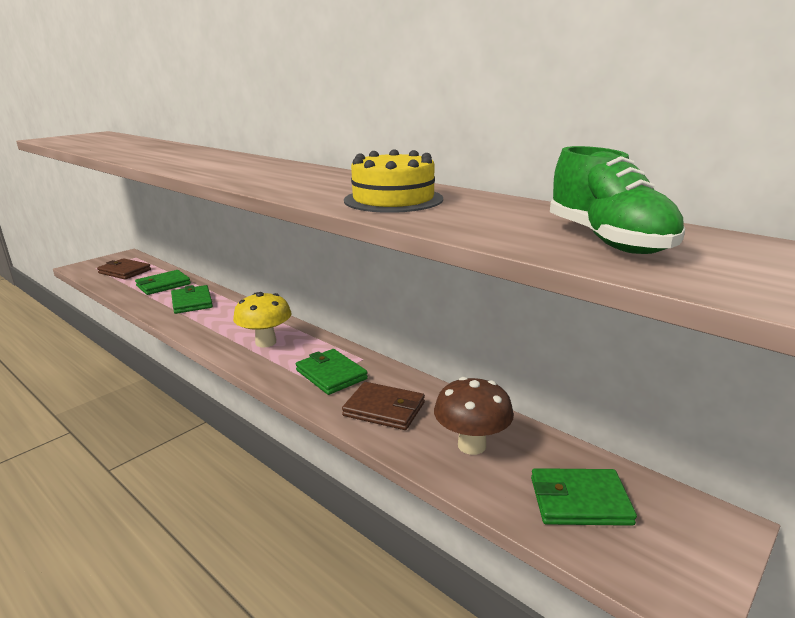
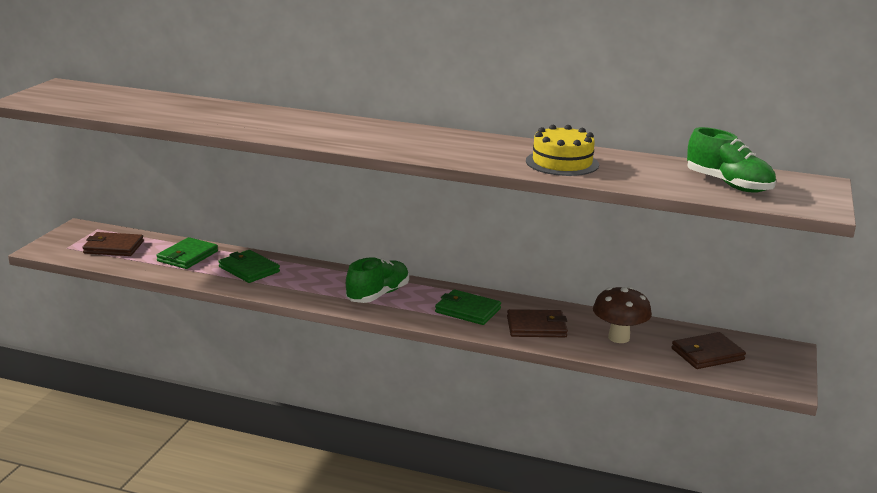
camera: 25 degrees left, 0 degrees up
(266, 342) = (378, 295): yellow mushroom -> green shoe
(579, 501) = (707, 354): green wallet -> brown wallet

